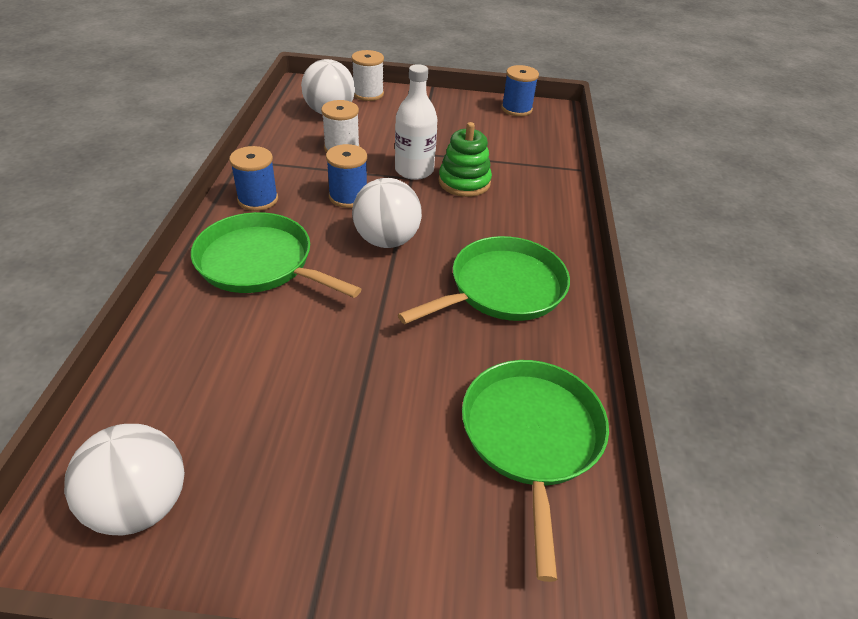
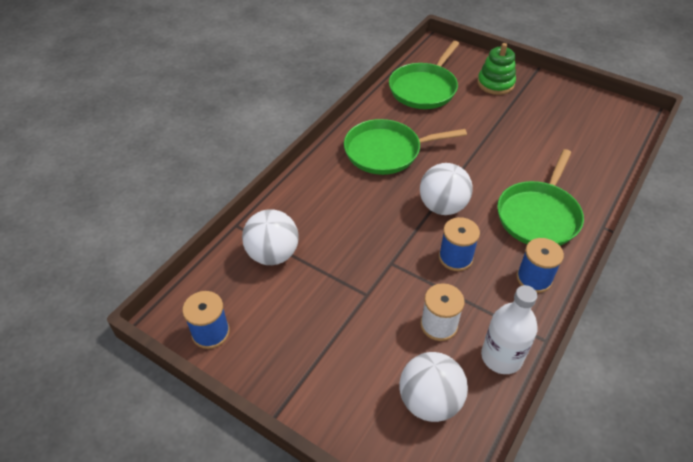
camera: 150 degrees left, 5 degrees up
(141, 504) = (602, 114): white ball -> white ball (273, 254)
(260, 263) = (539, 215): green pan -> green pan turned 60 degrees clockwise
(368, 94) = (365, 430): white spool -> none
(414, 170) = (383, 271): white bottle -> white bottle (501, 357)
(464, 182) = (348, 243): green stacking toy -> green stacking toy (495, 84)

